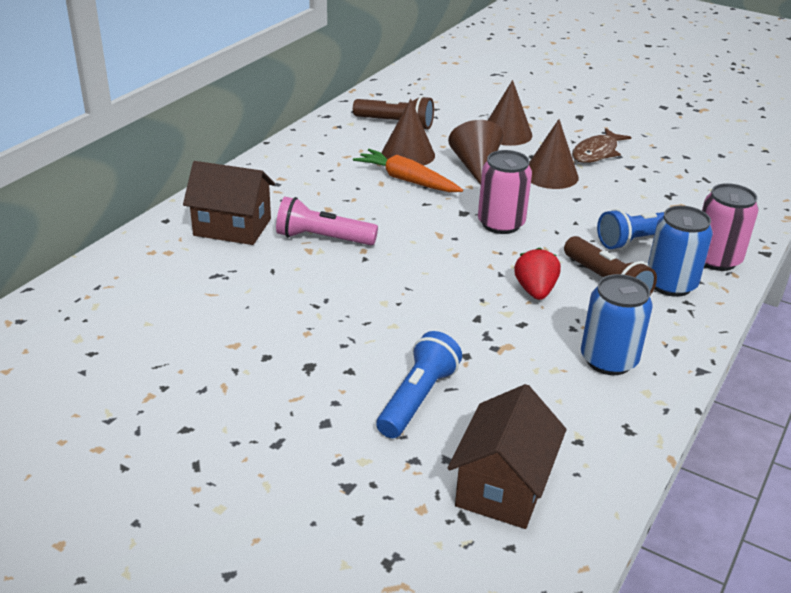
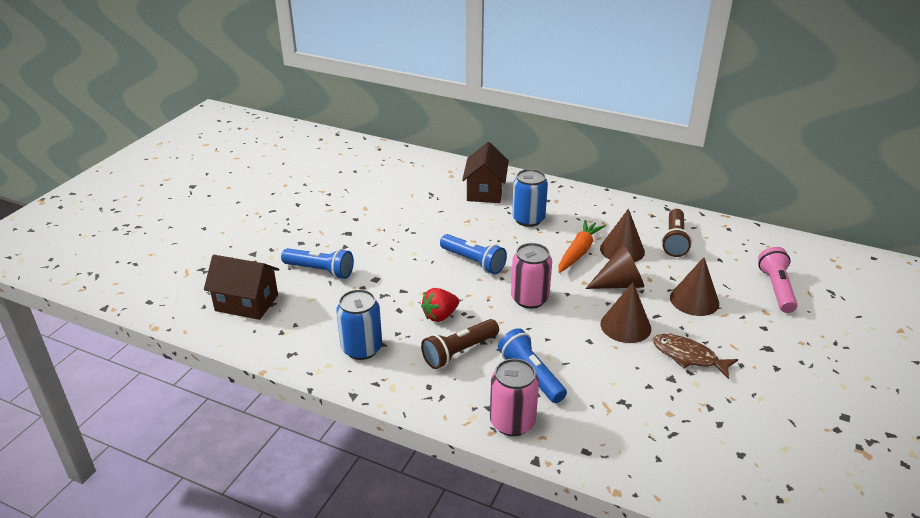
camera: 85 degrees right, 0 degrees up
(323, 238) = (482, 224): pink flashlight -> pink flashlight (776, 289)
(416, 255) = (473, 262): none -> blue flashlight
(535, 291) = (440, 316): red strawberry -> red strawberry turned 150 degrees clockwise
(670, 284) = (465, 388): blue can -> blue can (528, 219)

